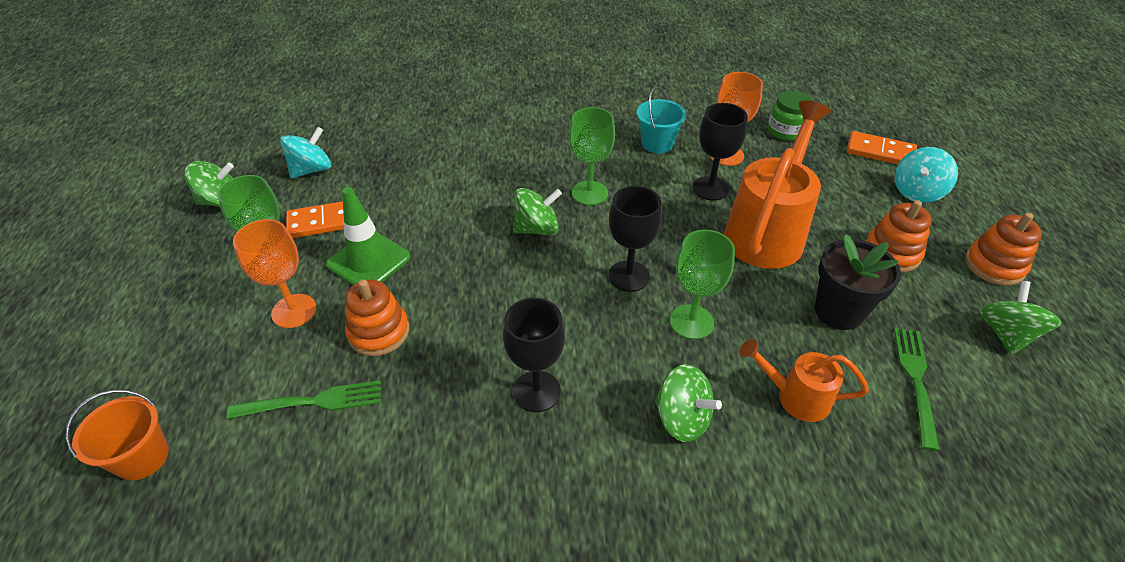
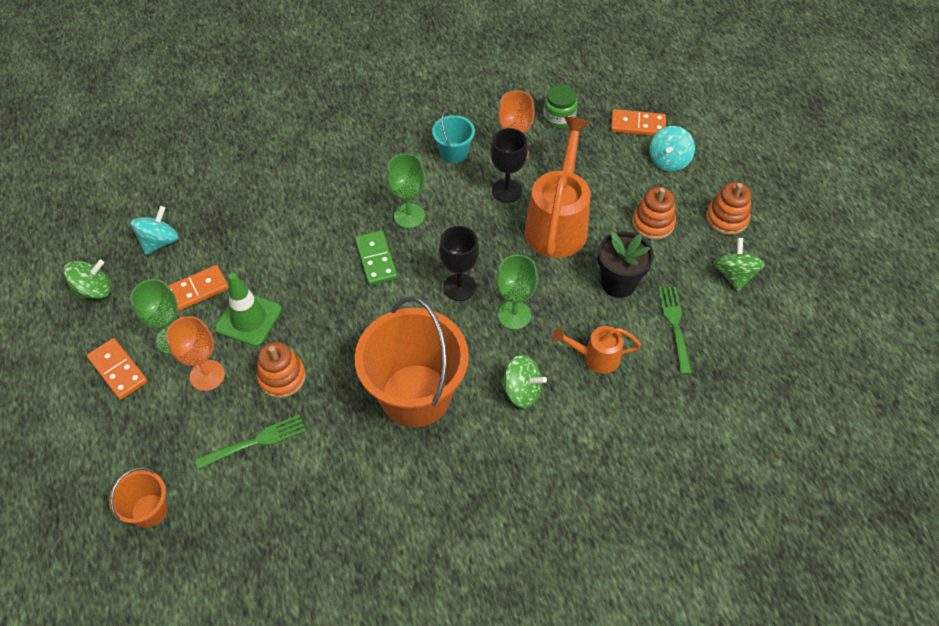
camera: 15 degrees left, 10 degrees up
(200, 284) = (118, 370): none -> orange domino
(536, 391) = (415, 395): black goblet -> orange bucket
(537, 229) = (376, 259): green spinning top -> green domino

